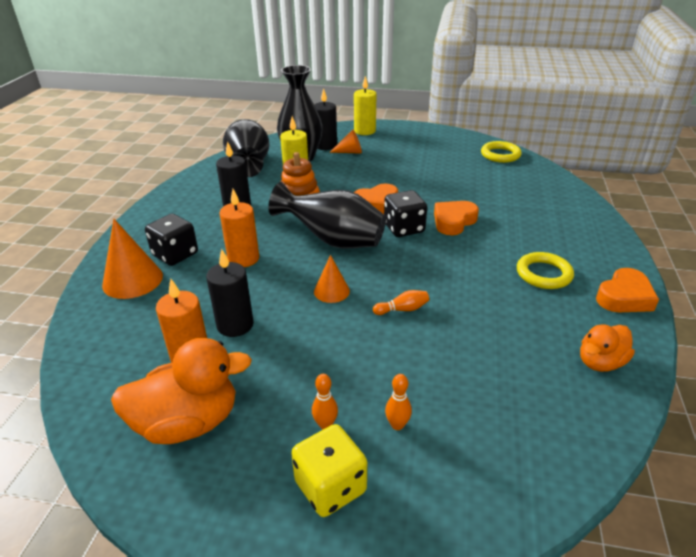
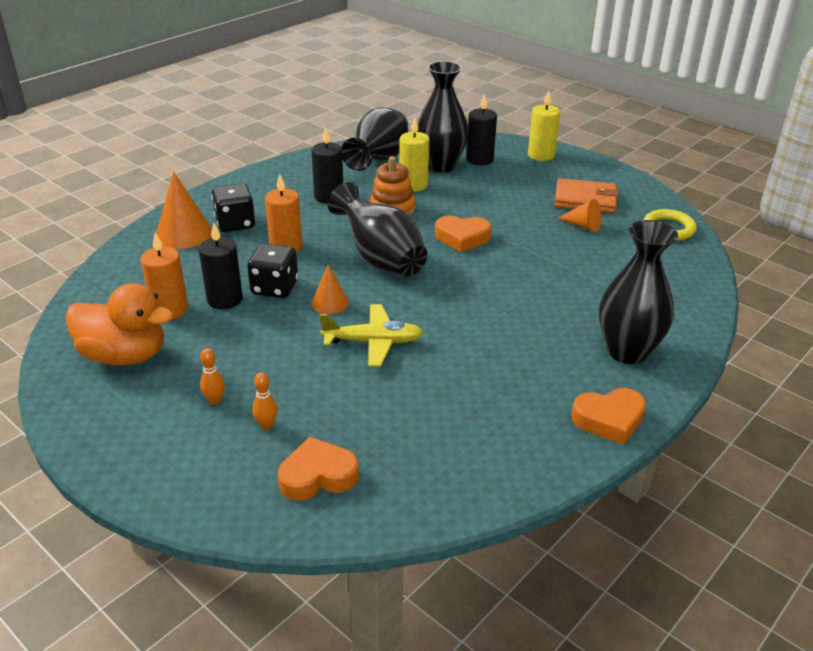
camera: 30 degrees right, 0 degrees up
(330, 487) = (175, 441): yellow dice -> none
(350, 152) = (497, 174): orange cone -> orange cone (583, 226)
(402, 309) = (373, 342): orange bowling pin -> yellow plane
(404, 228) = (461, 271): black dice -> black dice (275, 287)
(428, 152) = (585, 200): none -> orange wallet
(453, 221) = (521, 282): orange heart -> orange heart (318, 476)
(543, 274) = (551, 365): yellow ring -> none
(576, 244) = (627, 351): none -> black vase
(600, 362) = (501, 461): orange duck -> none

